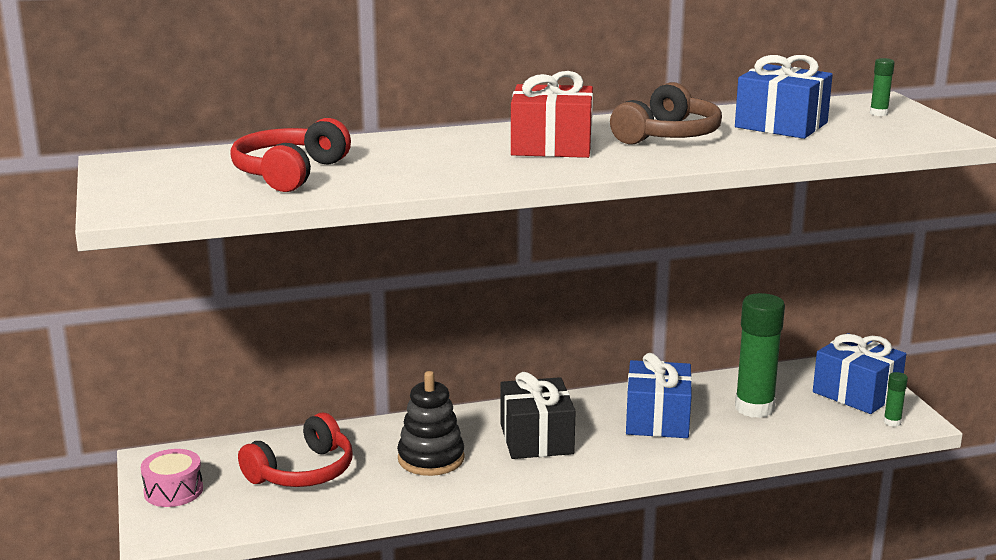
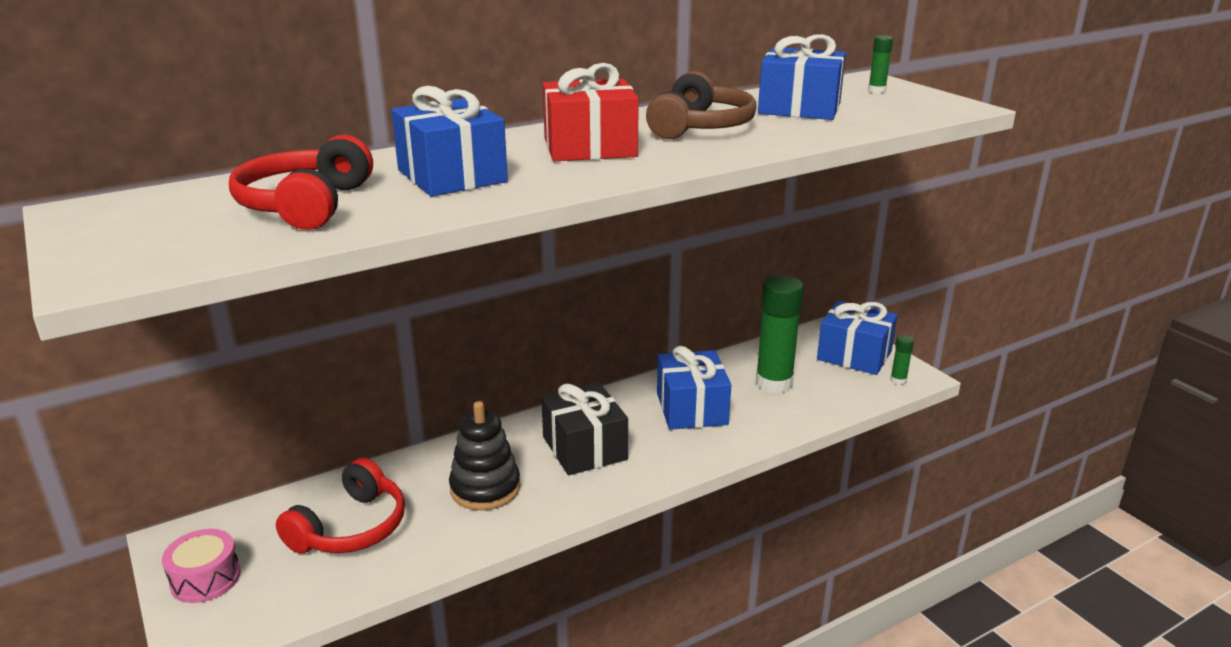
camera: 15 degrees left, 5 degrees up
(417, 160) = (452, 176): none -> blue gift

